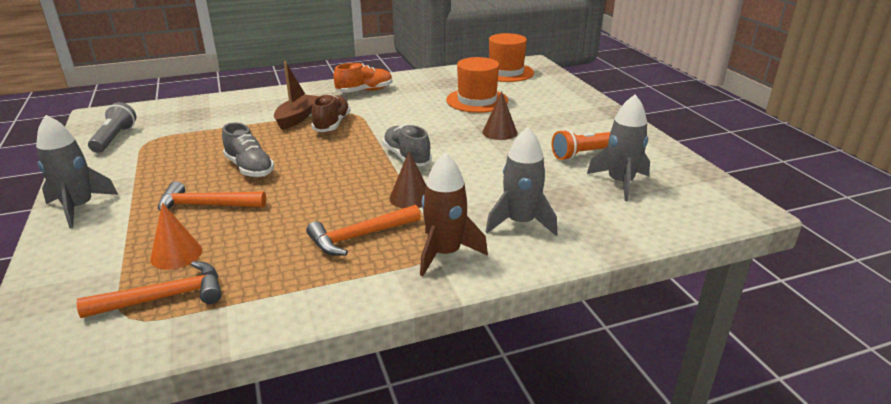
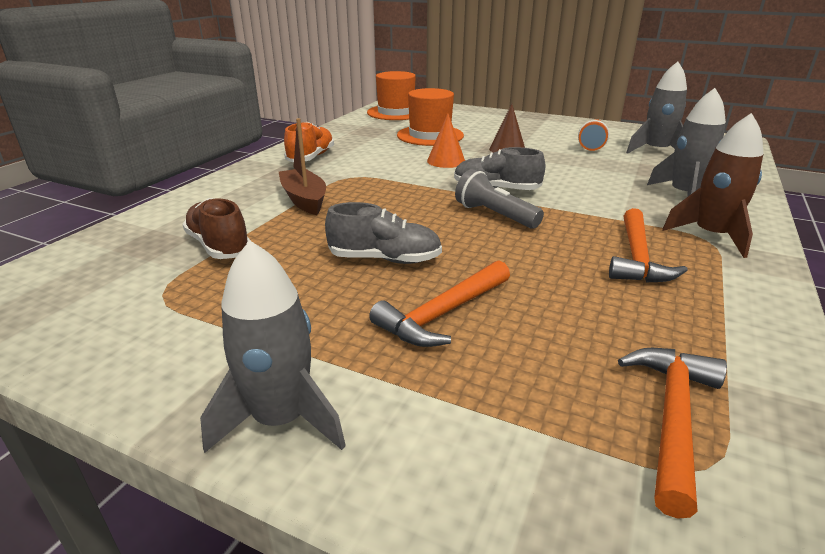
camera: 45 degrees left, 0 degrees up
(114, 138) = (90, 318): grey flashlight -> grey flashlight (494, 215)
(176, 254) = (556, 374): orange cone -> orange cone (446, 161)
(332, 124) = (357, 191): brown shoe -> brown shoe (219, 246)
(410, 198) = (583, 214): brown cone -> none

